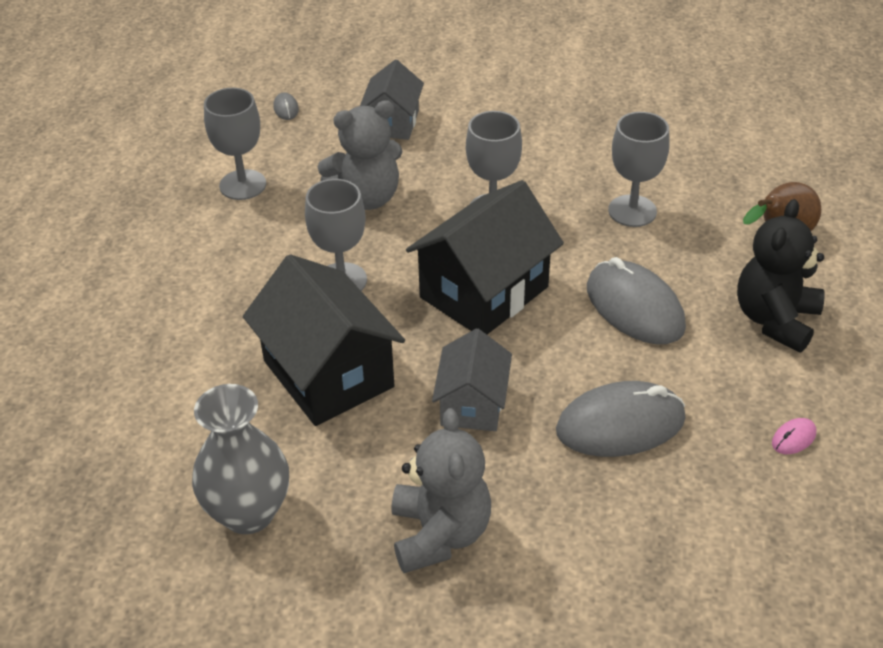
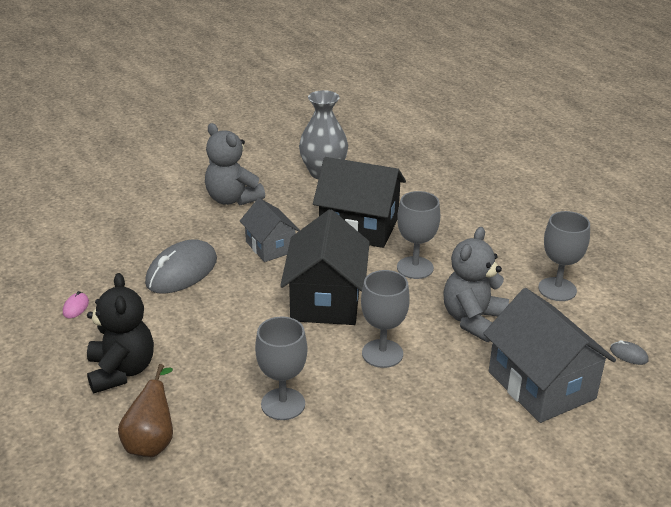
camera: 140 degrees right, 10 degrees down
(392, 123) = (541, 385): grey house -> grey house, size x1.67
(634, 307) = (223, 335): grey mouse -> none

